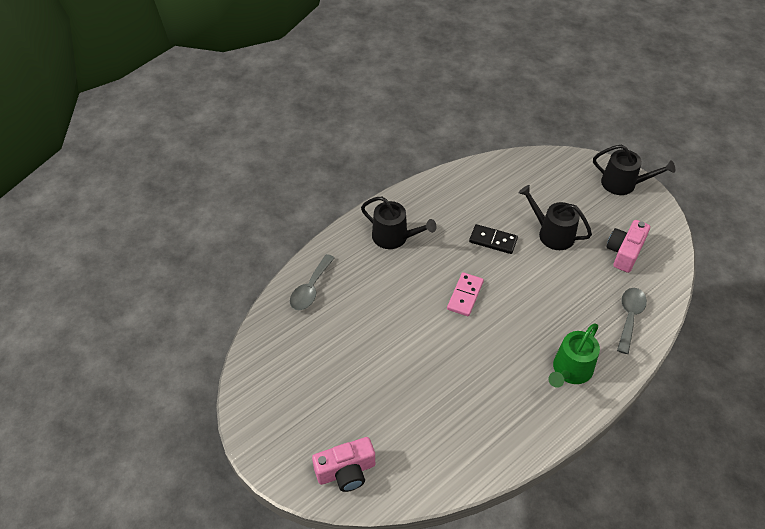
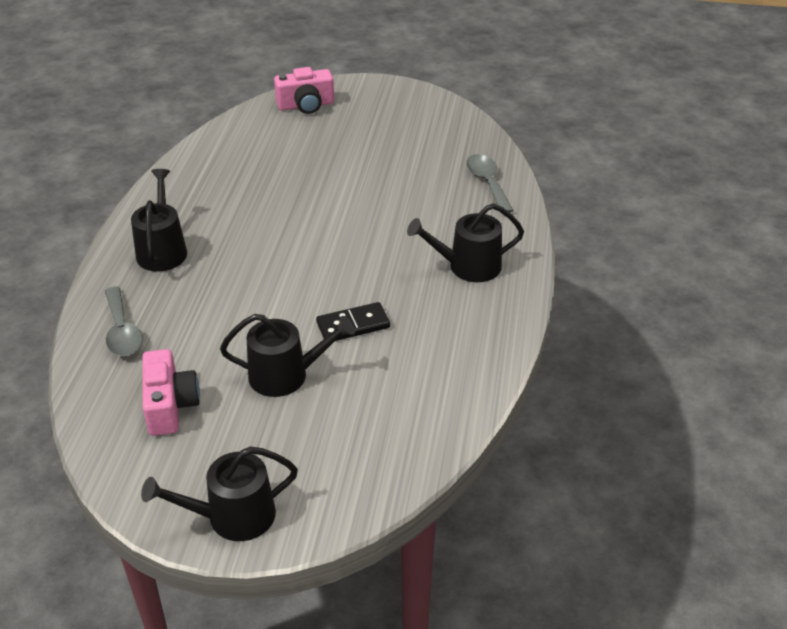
camera: 140 degrees right, 10 degrees down
(346, 471) = (306, 105): pink camera -> pink camera turned 135 degrees counterclockwise
(465, 295) = (330, 255): pink domino -> none
(570, 370) = (162, 250): green watering can -> black watering can

